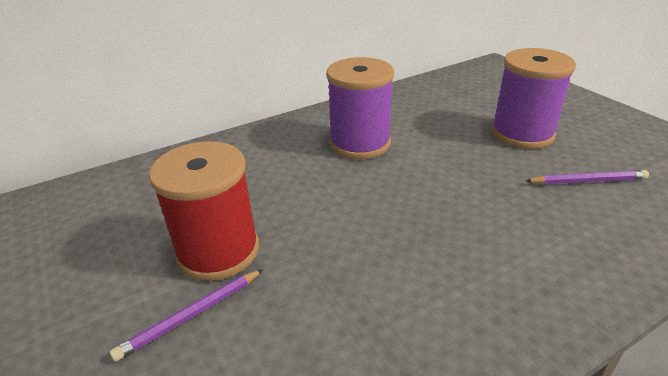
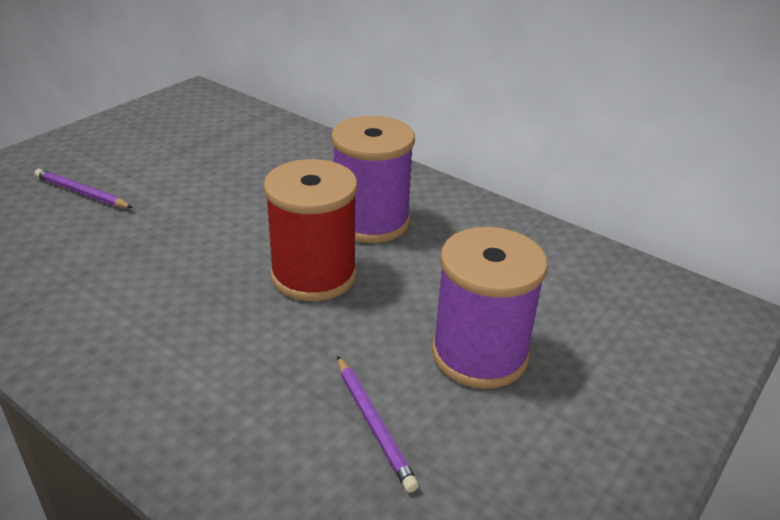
camera: 65 degrees right, 0 degrees up
(218, 251) = (156, 184): red spool -> red spool (313, 275)

